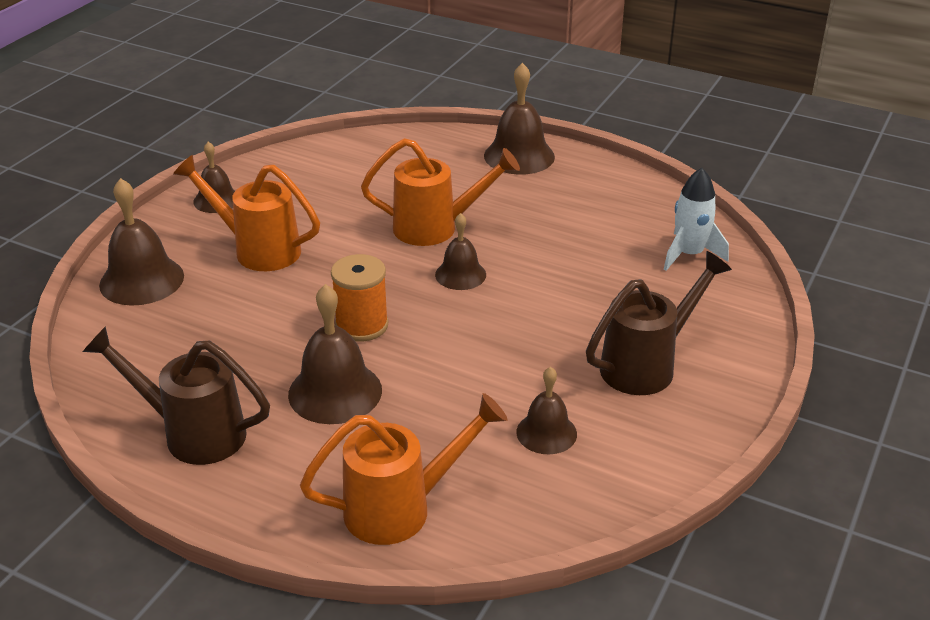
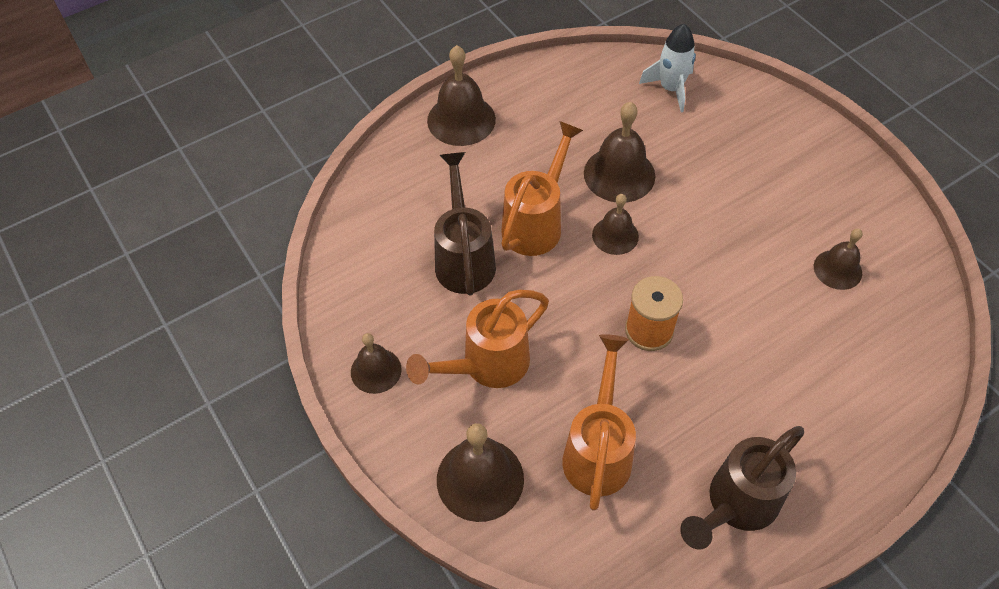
camera: 60 degrees left, 20 degrees up
(335, 392) = (729, 382): brown bell -> brown bell (619, 174)
(402, 508) = (884, 391): orange watering can -> orange watering can (598, 449)
(647, 365) = (789, 177): brown watering can -> brown watering can (464, 257)

